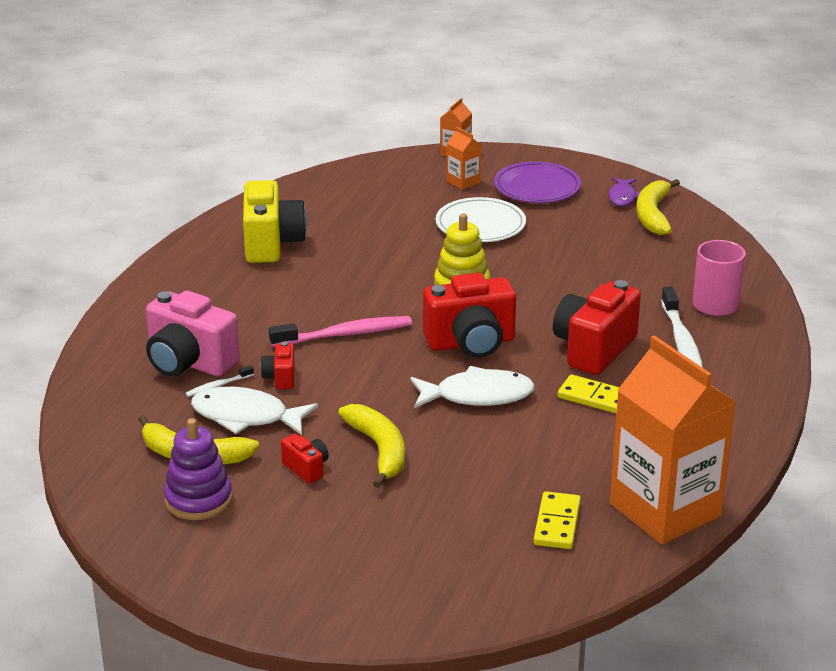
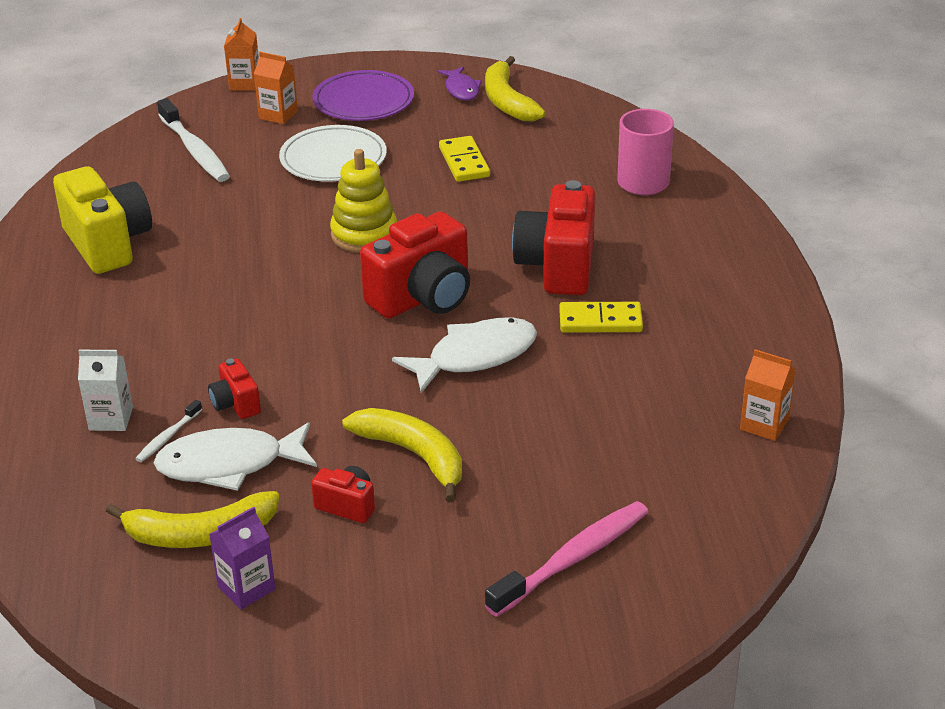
camera: 25 degrees left, 5 degrees up
(189, 363) = (111, 419): pink camera -> white carton
(198, 499) = (246, 588): purple stacking toy -> purple carton
(345, 334) = (274, 329): pink toothbrush -> pink toothbrush (573, 559)
(557, 523) = (668, 478): yellow domino -> yellow domino (464, 162)
(665, 510) = (764, 424): orange carton -> orange carton, size x0.41
(682, 342) = (641, 233): white toothbrush -> white toothbrush (195, 150)

